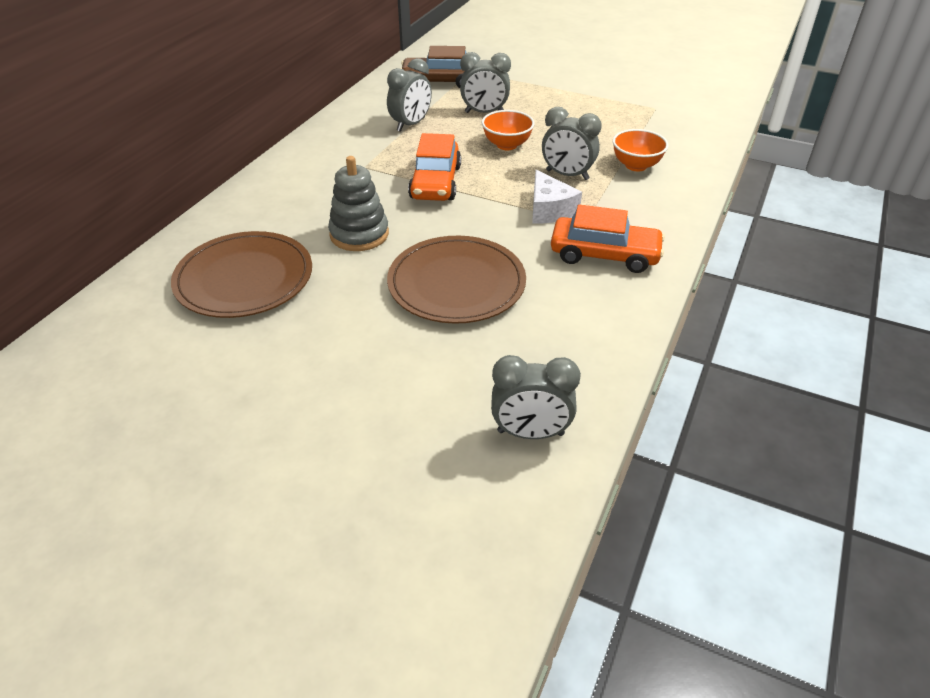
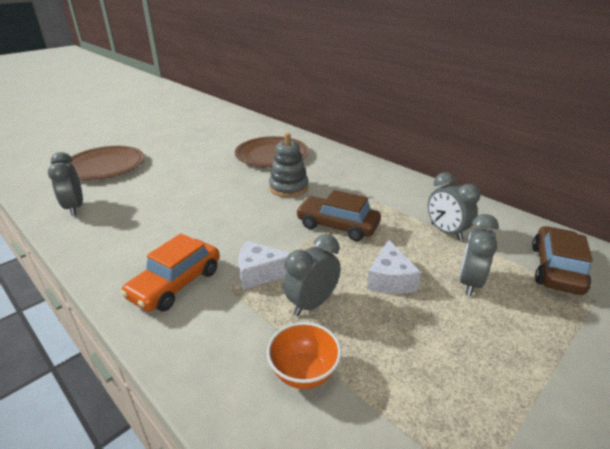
camera: 110 degrees right, 10 degrees down
(435, 182) = (337, 226): orange car -> brown car
(456, 283) = (209, 210): brown plate -> brown plate (105, 166)
(507, 145) = (390, 279): orange bowl -> white cheese
(530, 433) = (75, 208): grey clock -> grey clock turned 45 degrees counterclockwise

